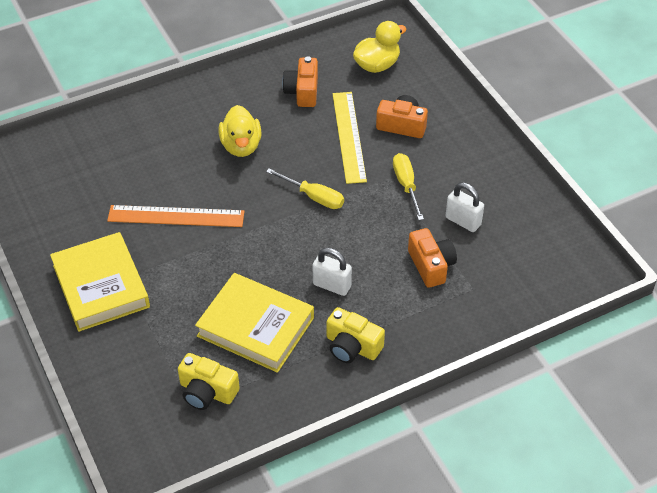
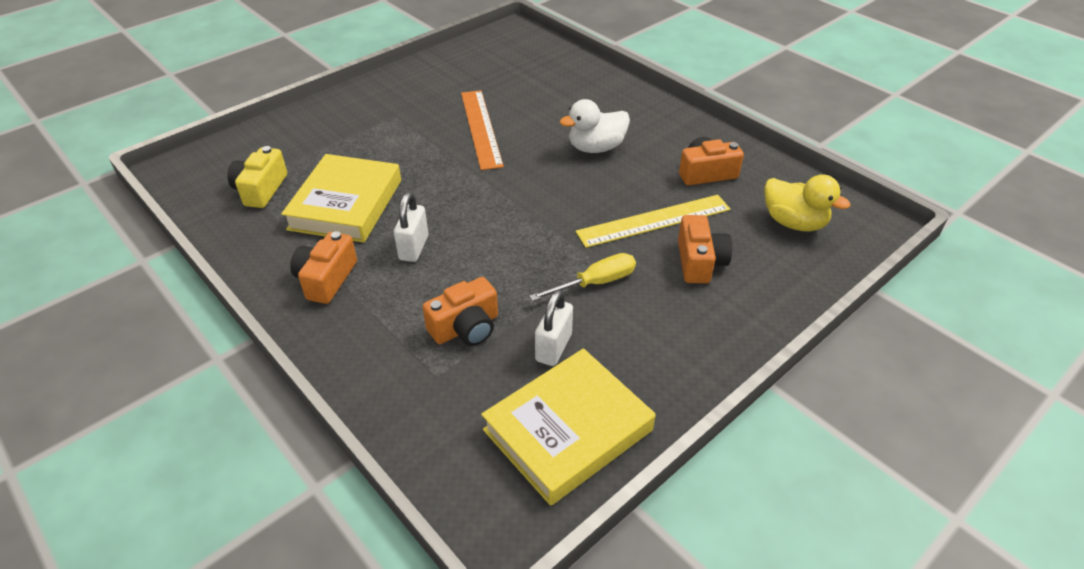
camera: 75 degrees right, 5 degrees down
(101, 286) = (382, 106): yellow book -> yellow book (568, 430)
(241, 146) = (596, 148): yellow duck -> white duck
(314, 197) = (543, 211): yellow screwdriver -> none
(352, 346) = (326, 279): yellow camera -> orange camera

